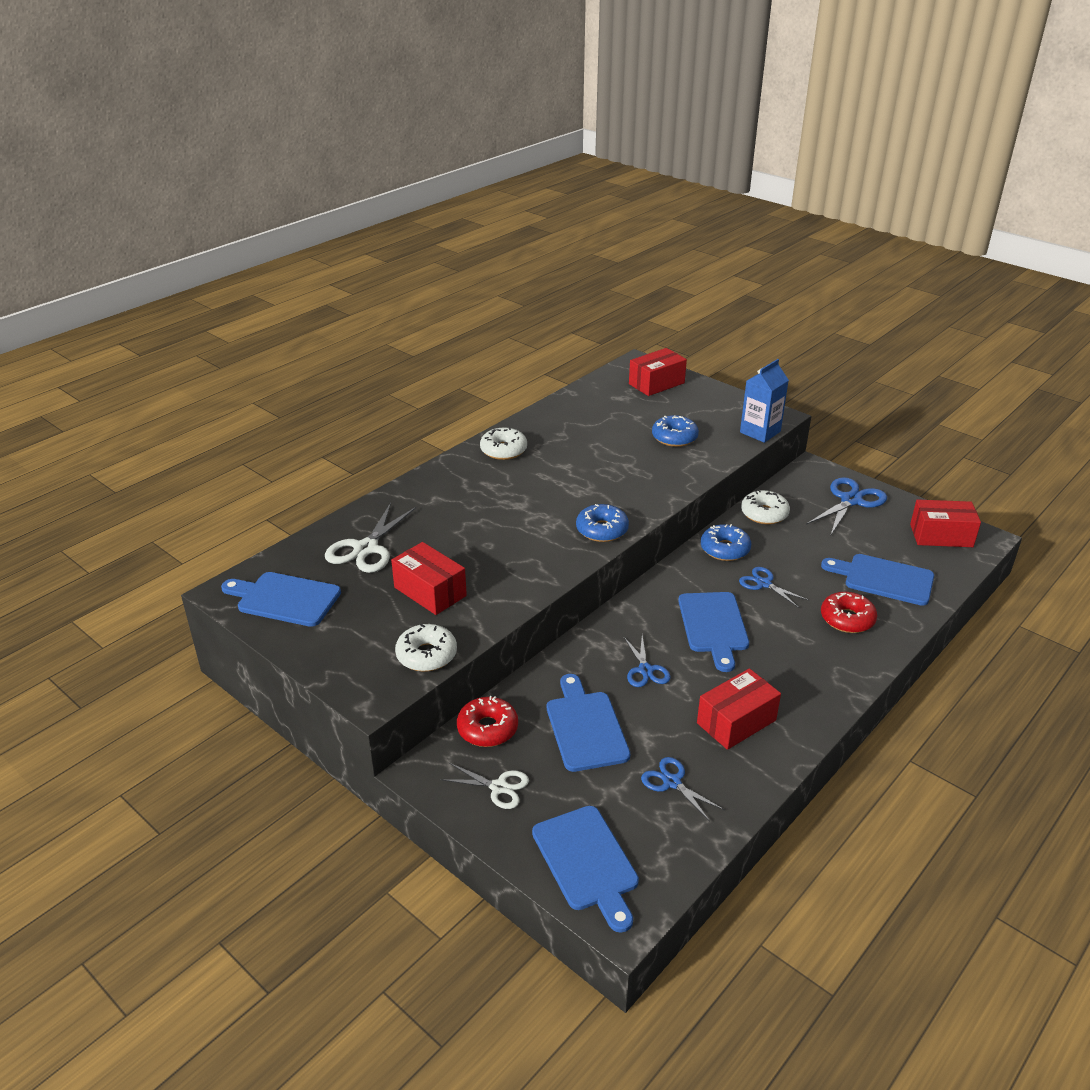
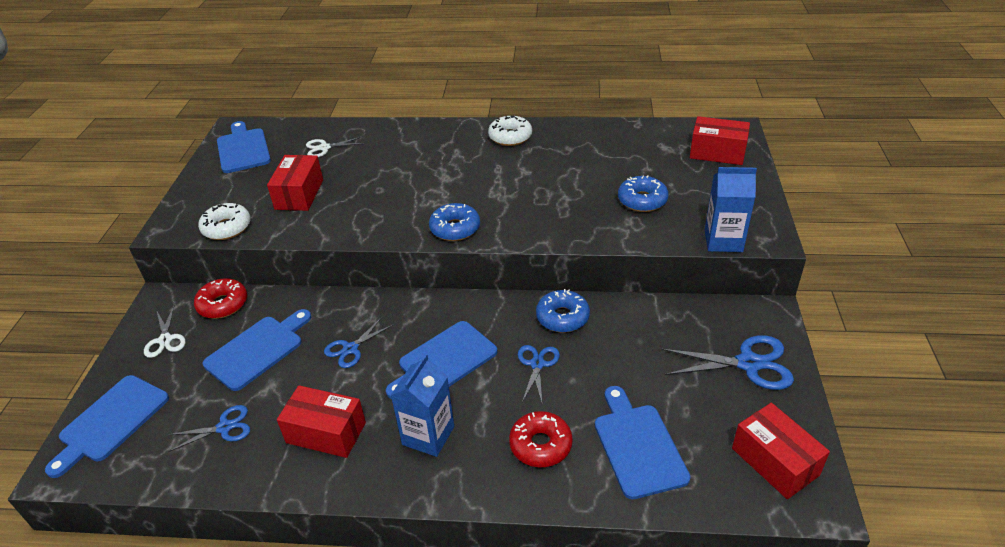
camera: 55 degrees right, 5 degrees up
(366, 548) = (324, 148): white scissors -> white scissors, size x0.61
(672, 782) = (224, 427): blue scissors -> blue scissors turned 60 degrees clockwise
(764, 514) = (648, 316): white donut -> none
(790, 668) = (428, 435): none -> blue carton

